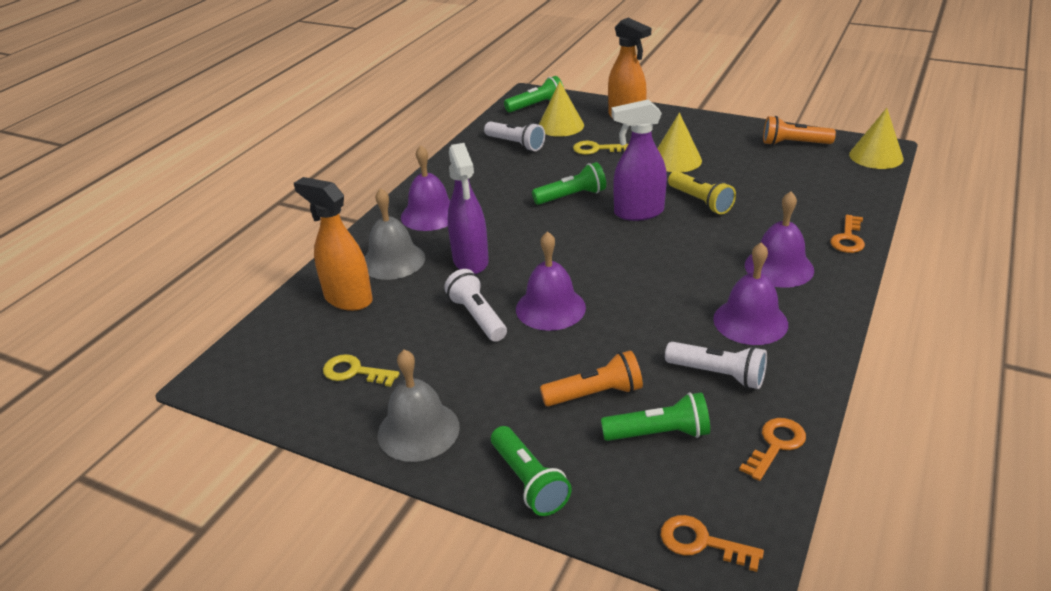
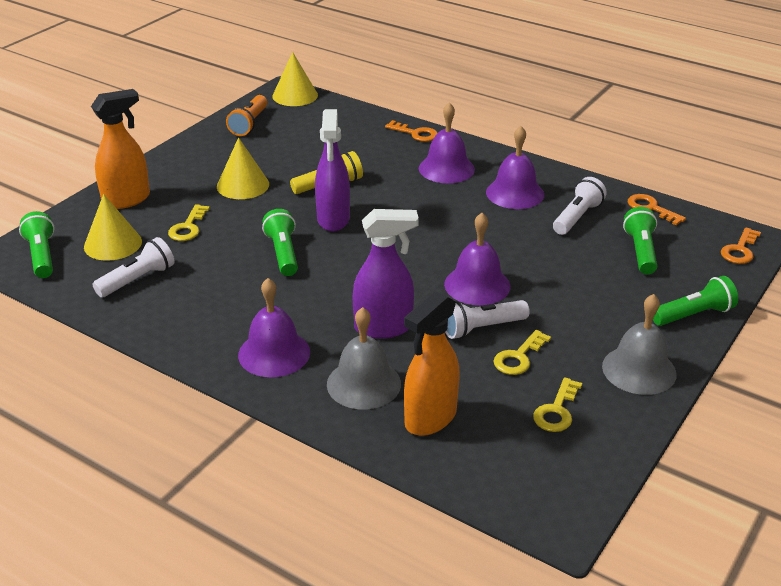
camera: 85 degrees left, 0 degrees up
(434, 343) = (518, 357): none -> yellow key
(595, 394) = (596, 274): orange flashlight -> none

